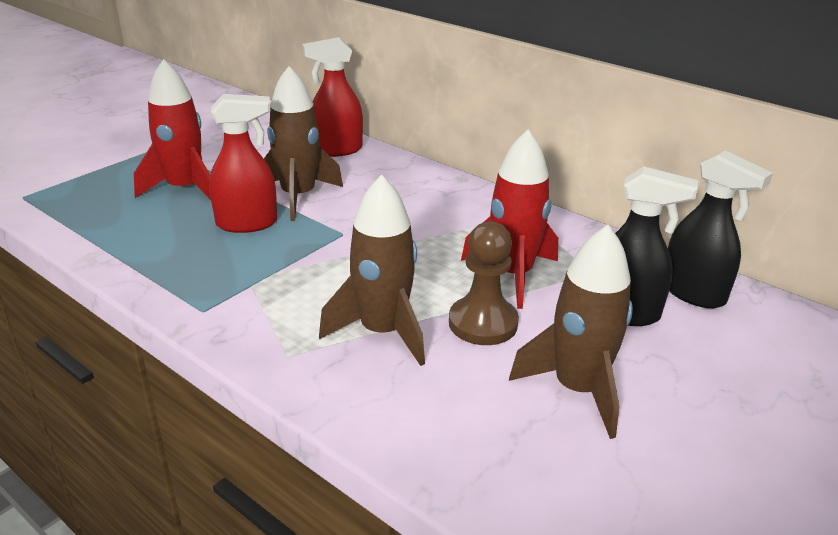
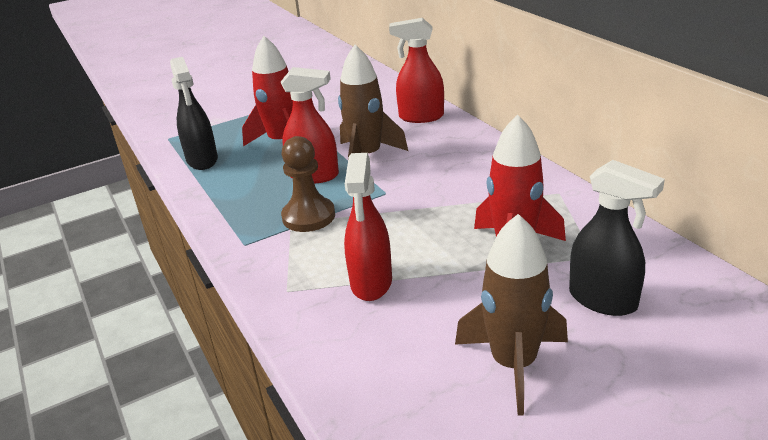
camera: 25 degrees right, 0 degrees up
(382, 332) = (371, 283): brown rocket -> red spray bottle
(483, 323) = (461, 289): brown pawn -> brown pawn (308, 216)
(693, 293) = (689, 291): black spray bottle -> black spray bottle (202, 160)

